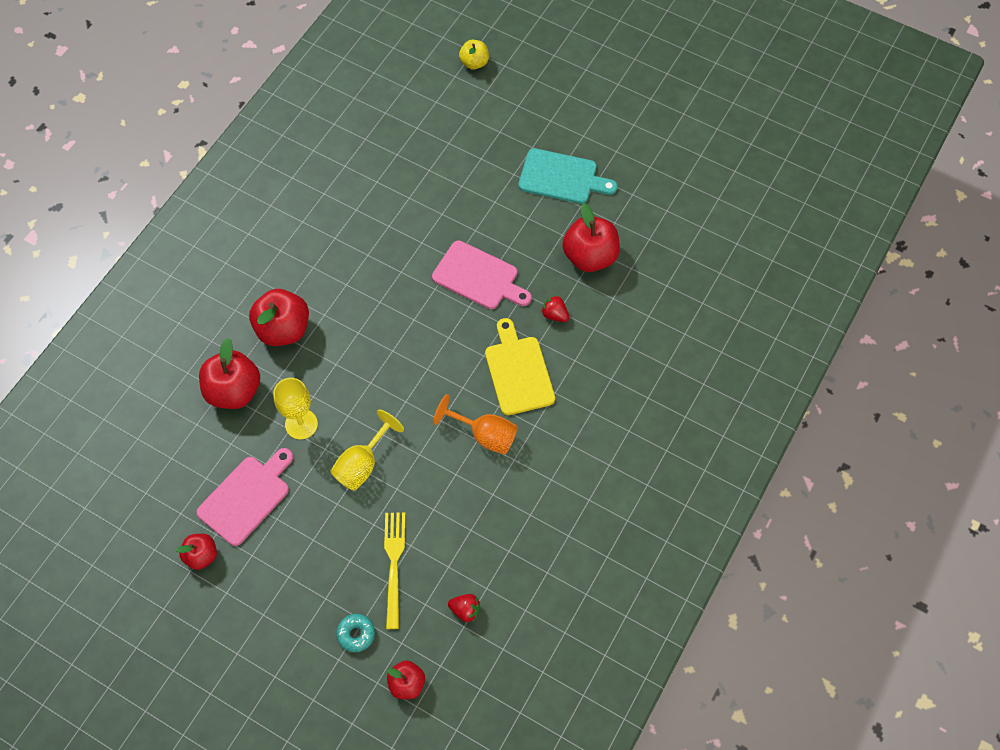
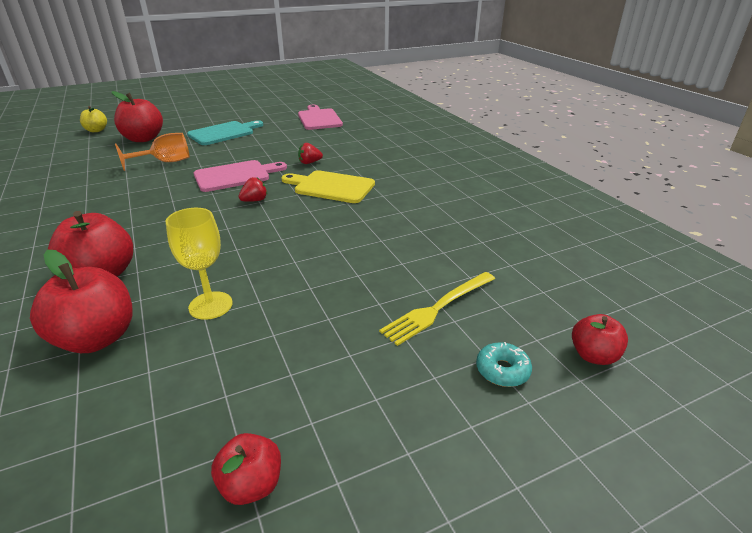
camera: 55 degrees left, 30 degrees down
(247, 497) = (231, 389): pink cutting board -> pink cutting board (319, 119)
(362, 464) = (307, 284): yellow goblet -> none
(394, 565) = (438, 308): yellow fork -> yellow fork turned 75 degrees counterclockwise
(465, 610) = (525, 284): red strawberry -> red strawberry (254, 200)
(485, 435) = (363, 216): orange goblet -> orange goblet (165, 162)
(590, 256) = (289, 142): red apple -> red apple (143, 139)

